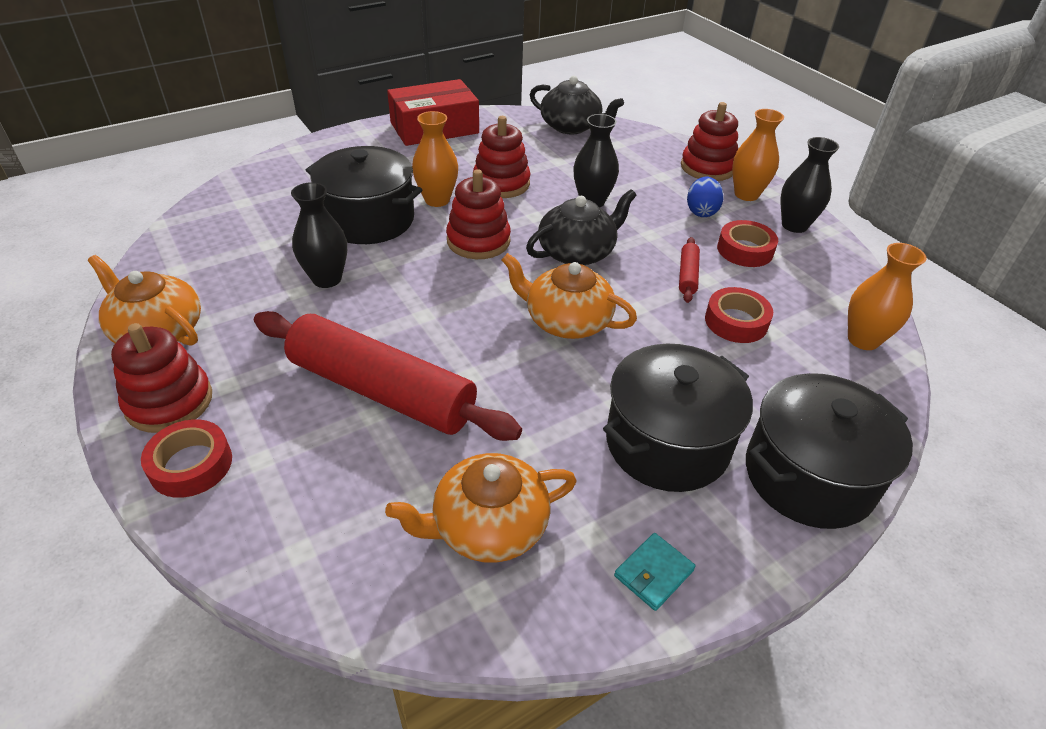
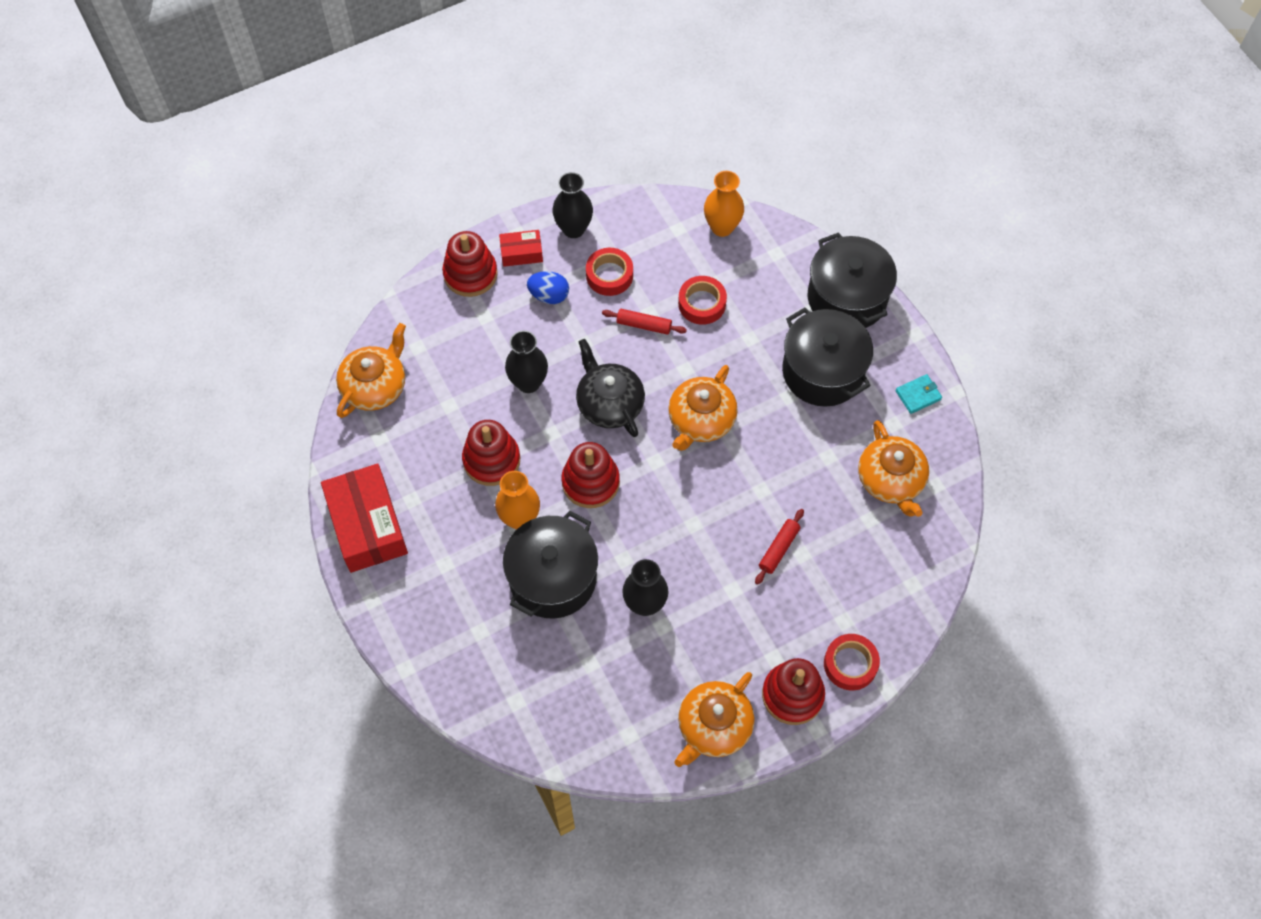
camera: 85 degrees left, 20 degrees up
(381, 391) = (779, 549): red rolling pin -> red rolling pin, size x0.41
(571, 127) = (375, 386): black teapot -> orange teapot
(653, 573) = (918, 395): turquoise wallet -> turquoise wallet turned 75 degrees counterclockwise
(746, 194) = (521, 253): orange vase -> red box

